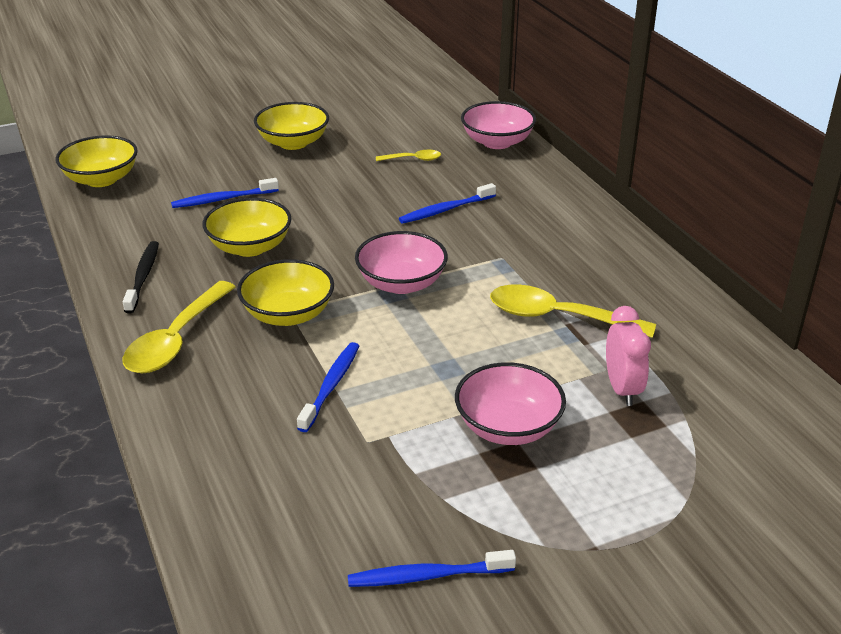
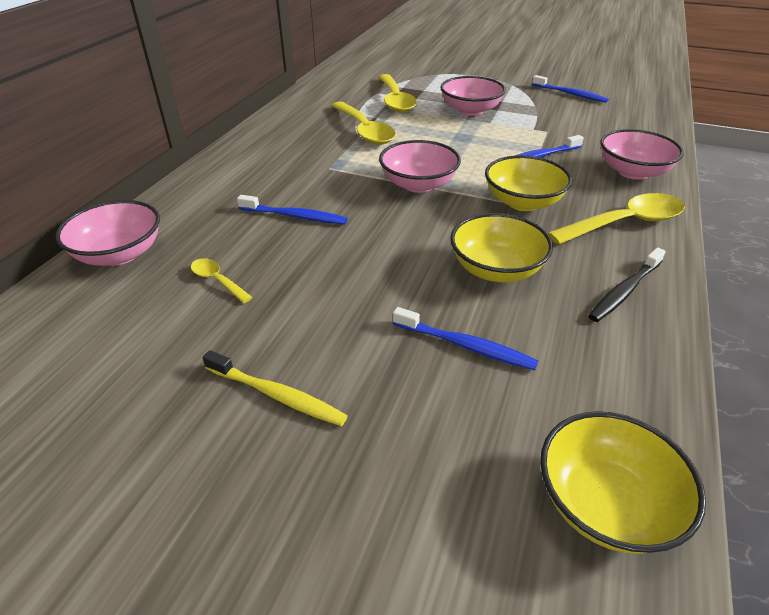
camera: 135 degrees left, 5 degrees up
(207, 420) = (633, 172): none -> pink bowl
(293, 143) = (277, 395): yellow bowl -> yellow toothbrush
(622, 389) = (395, 100): pink clock -> yellow spoon

